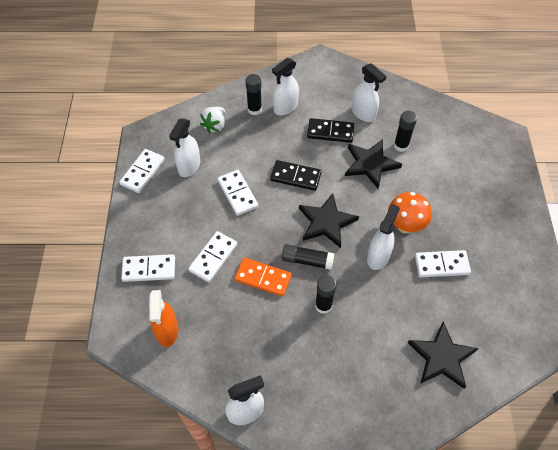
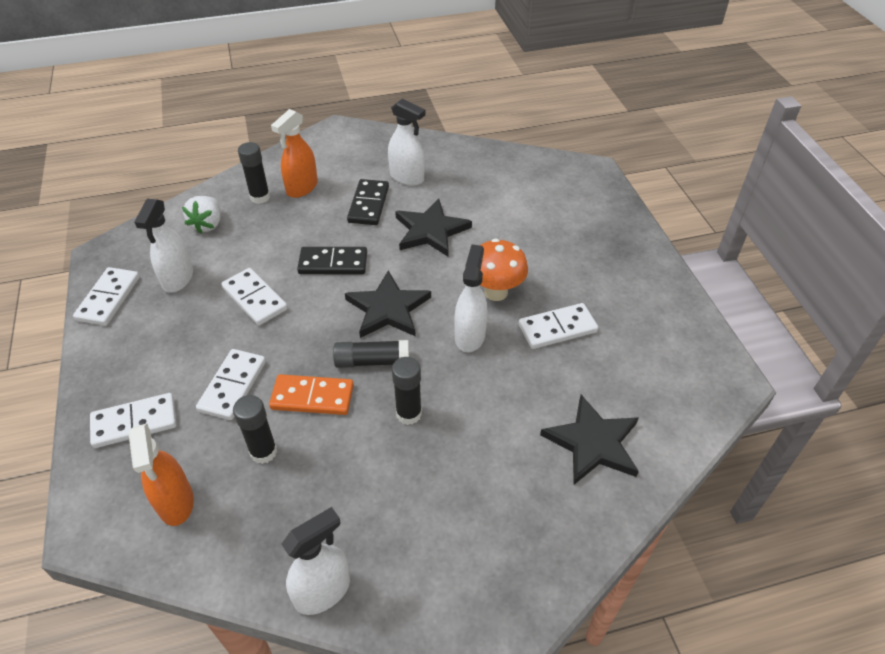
camera: 15 degrees left, 10 degrees down
(285, 107) = (302, 188): white spray bottle -> orange spray bottle
(330, 132) = (368, 204): black domino -> black domino turned 75 degrees counterclockwise
(401, 146) = (464, 203): black glue stick -> black glue stick (263, 452)

